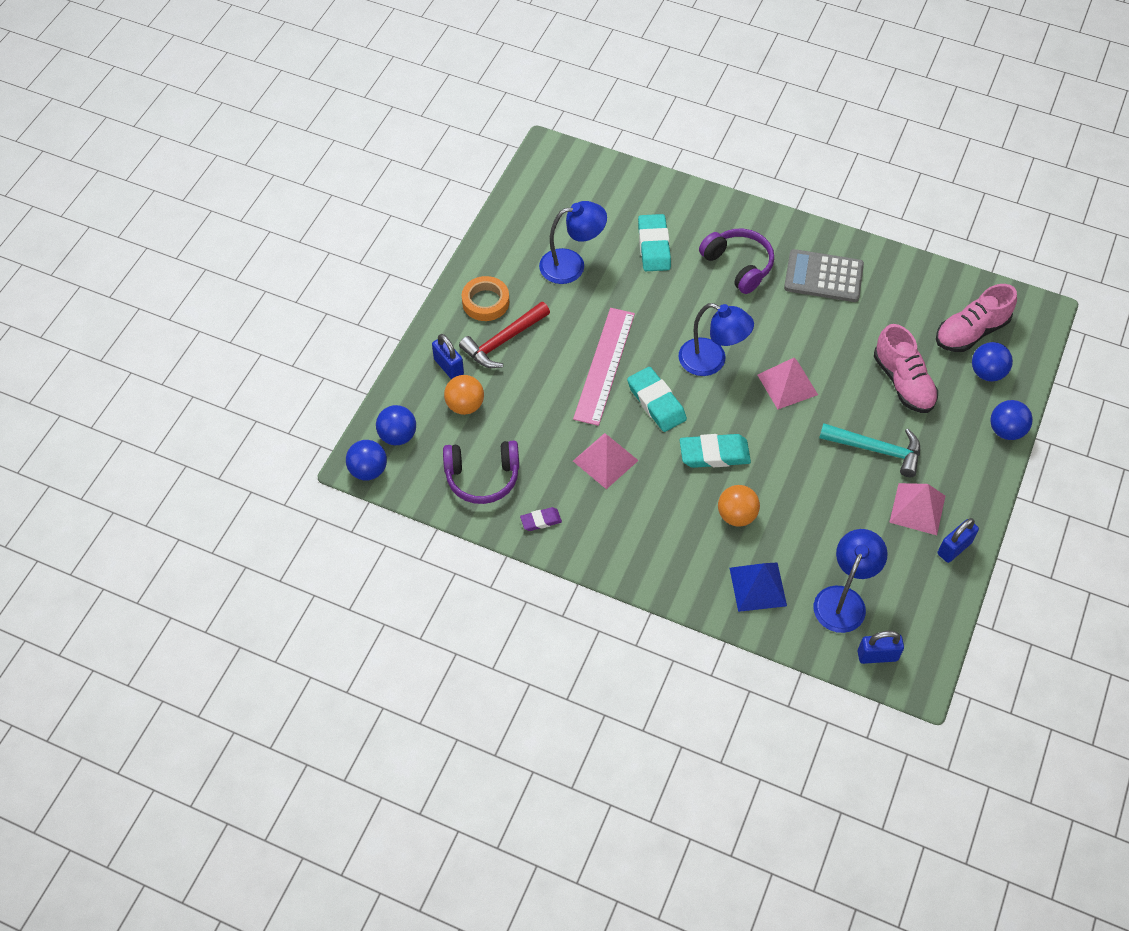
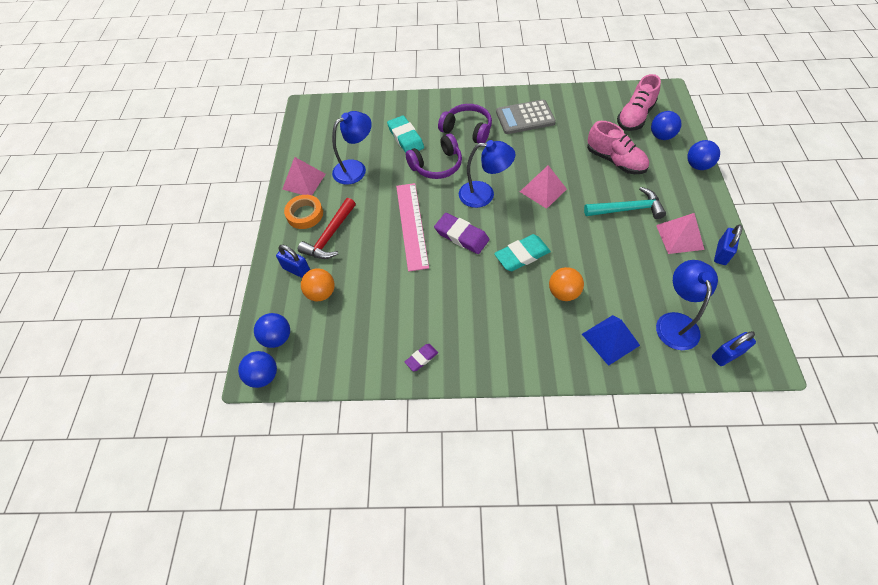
camera: 20 degrees left, 0 degrees up
(482, 477) = (359, 343): purple headphones -> purple headphones (437, 165)
(605, 460) = (447, 291): pink pyramid -> pink pyramid (304, 181)
(656, 402) = (461, 236): turquoise eraser -> purple eraser

